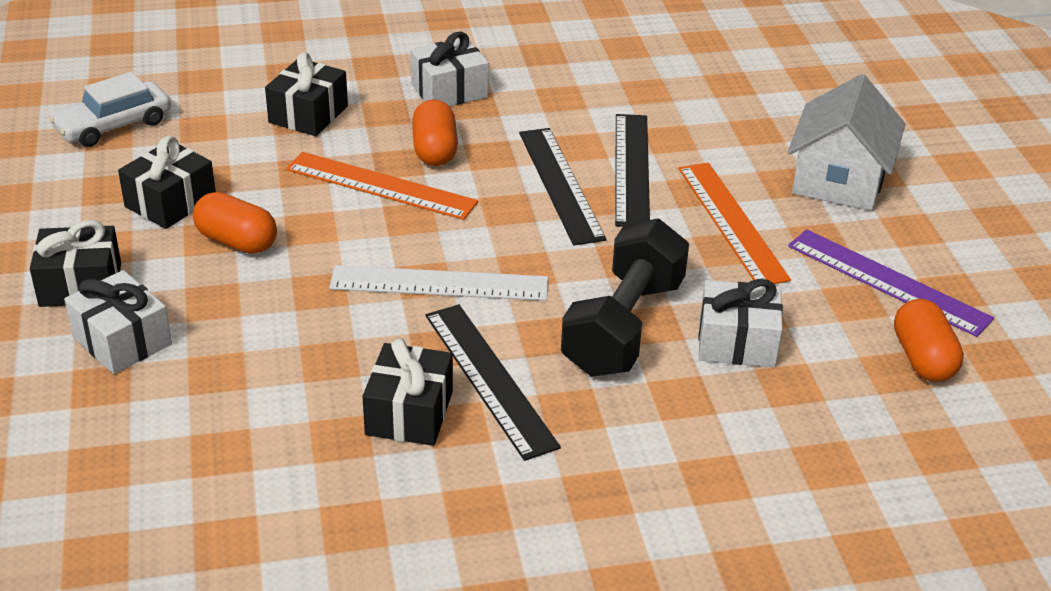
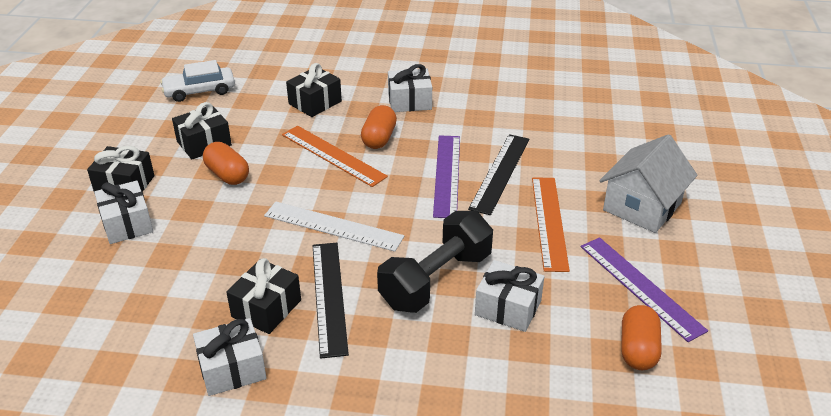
camera: 20 degrees right, 0 degrees up
(409, 502) = (232, 369): none -> white gift
(560, 184) = (447, 175): black ruler -> purple ruler

